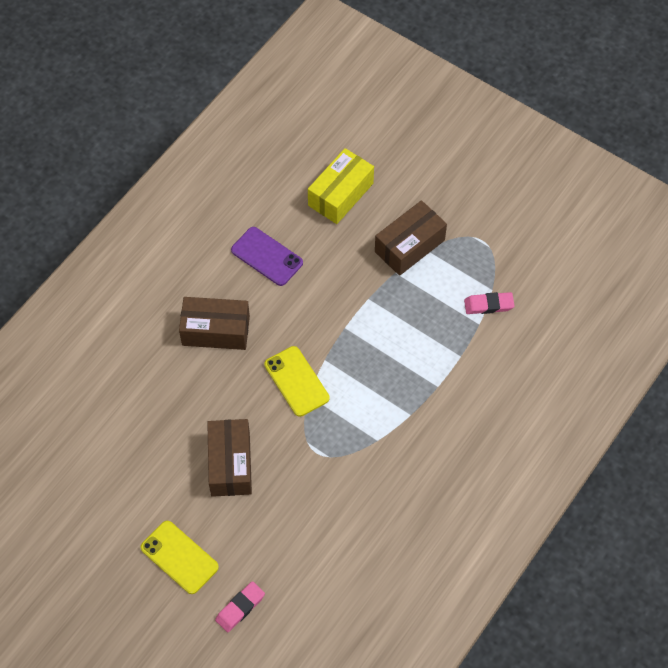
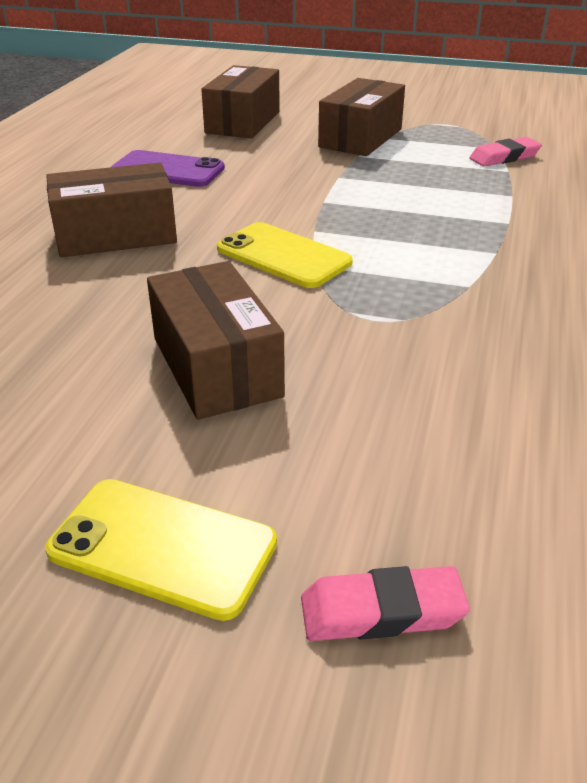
camera: 20 degrees left, 25 degrees down
(240, 608) = (382, 611): pink eraser -> pink eraser turned 60 degrees clockwise
(340, 194) = (243, 122): yellow box -> brown box

